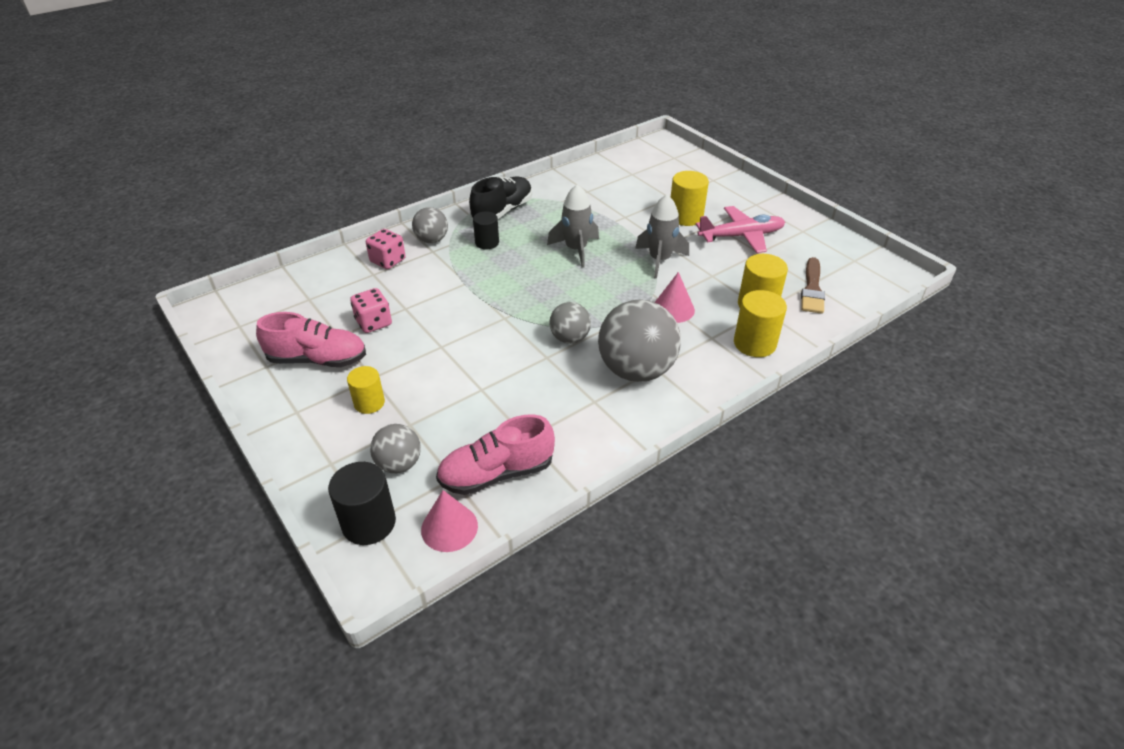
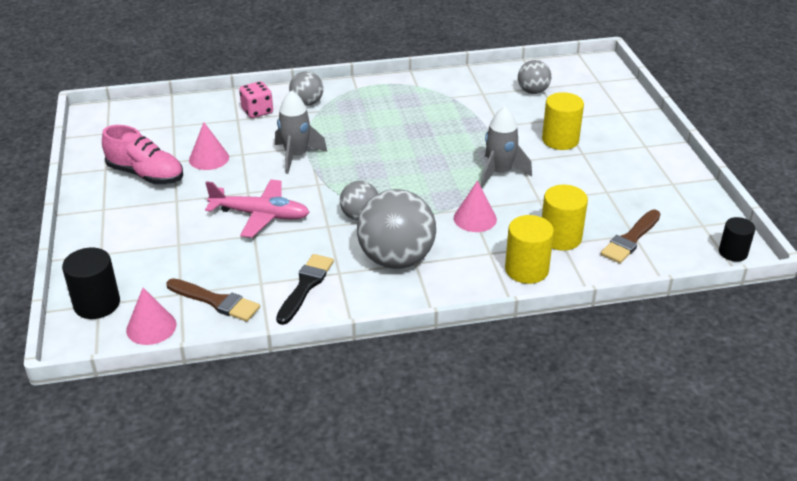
camera: 25 degrees right, 5 degrees down
(369, 403) = (160, 219): yellow cylinder -> none
(374, 323) = (209, 158): pink dice -> pink cone
(399, 464) = (149, 270): grey ball -> grey ball (533, 91)
(487, 243) = (352, 117): black cylinder -> black cylinder (733, 253)
(496, 473) = (216, 301): pink shoe -> brown brush
(502, 211) = (388, 93): black shoe -> none
(573, 426) = (305, 286): none -> black brush
(576, 249) = (428, 143): grey rocket -> grey rocket (296, 156)
(741, 236) = (601, 172): pink plane -> pink plane (260, 215)

